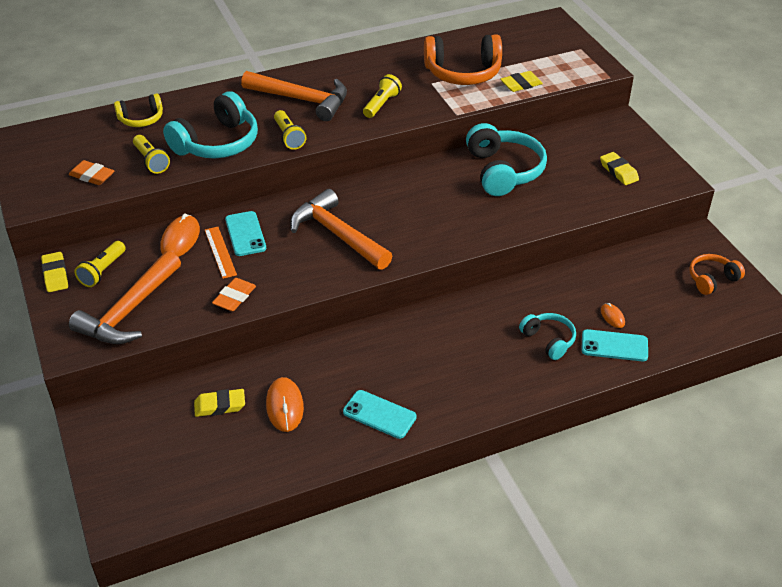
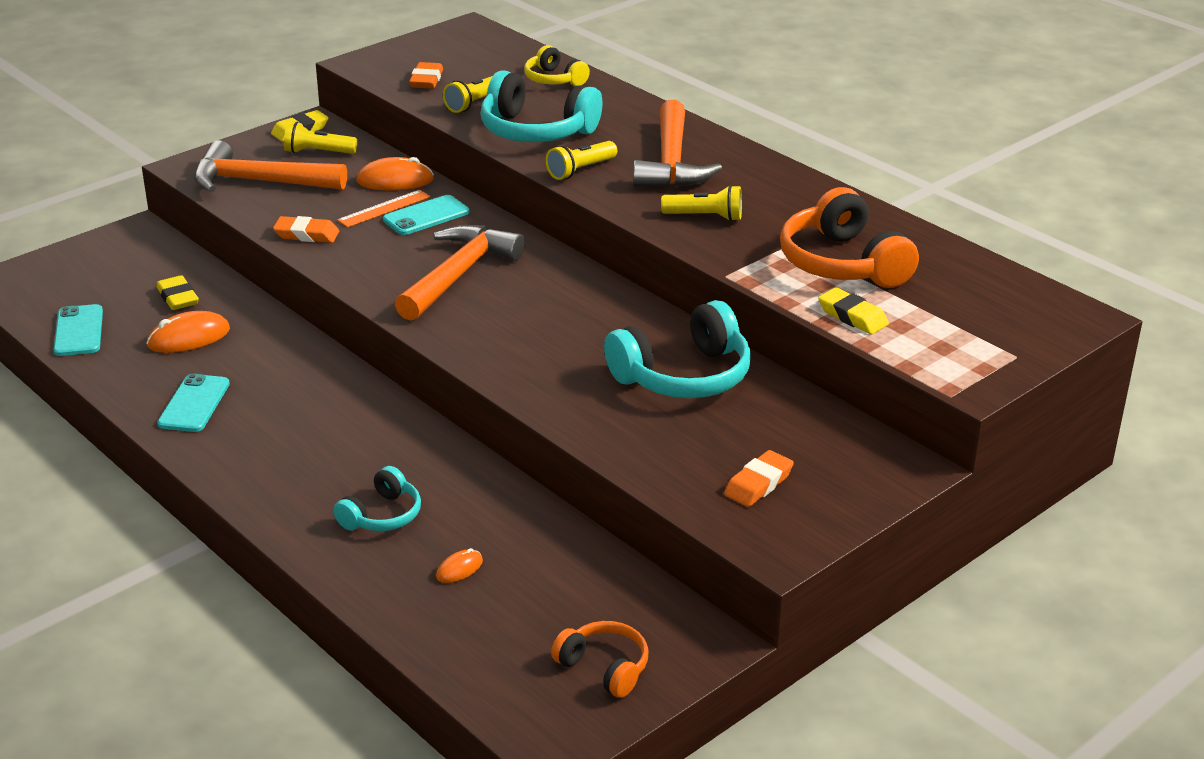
camera: 70 degrees right, 10 degrees down
(614, 346) = (395, 579): turquoise phone -> turquoise phone (79, 331)
(618, 171) = (758, 484): yellow eraser -> orange eraser

